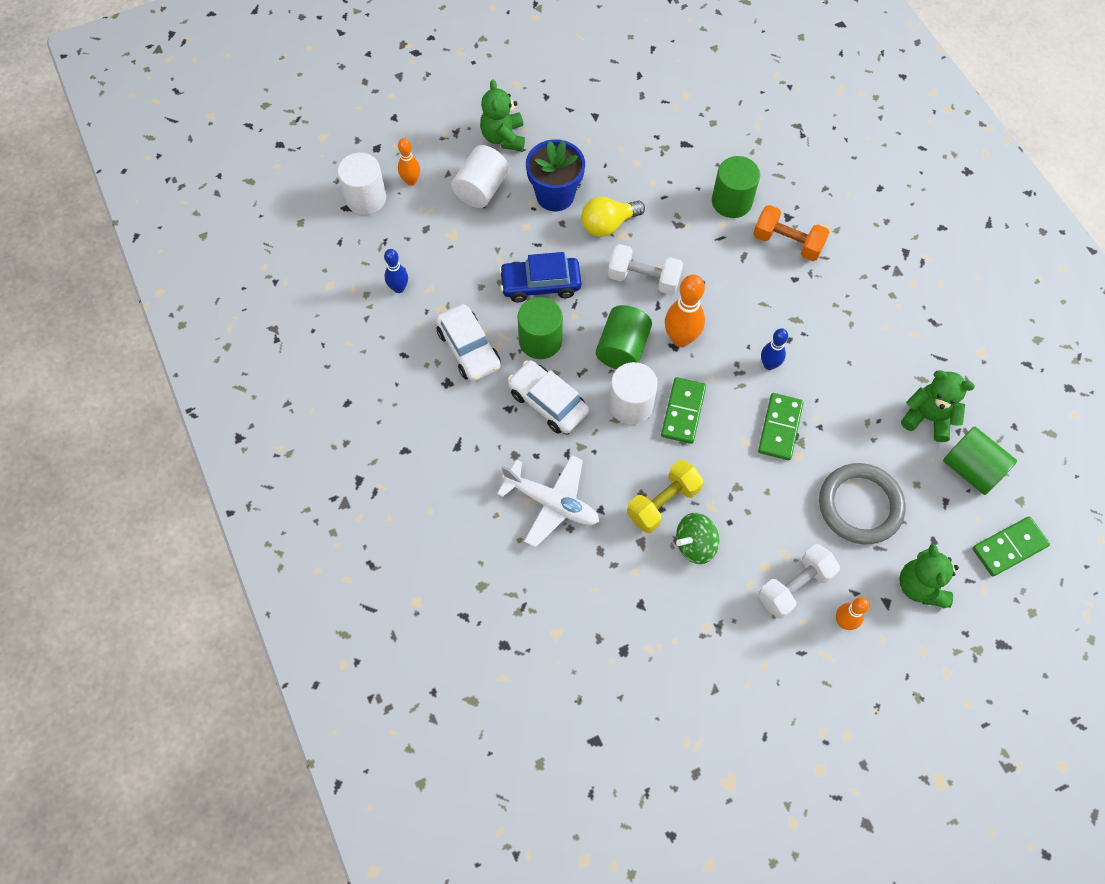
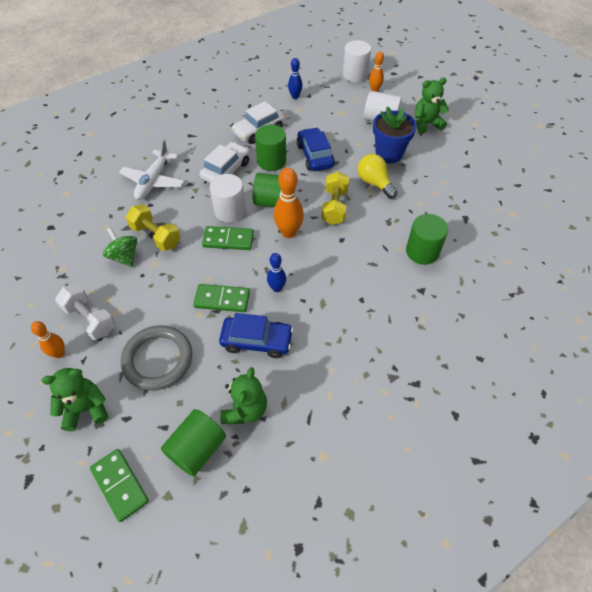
camera: 80 degrees right, 10 degrees down
(643, 278) = (334, 207): white dumbbell -> yellow dumbbell
(787, 242) = (395, 291): orange dumbbell -> none
(842, 396) = (257, 341): none -> blue car

